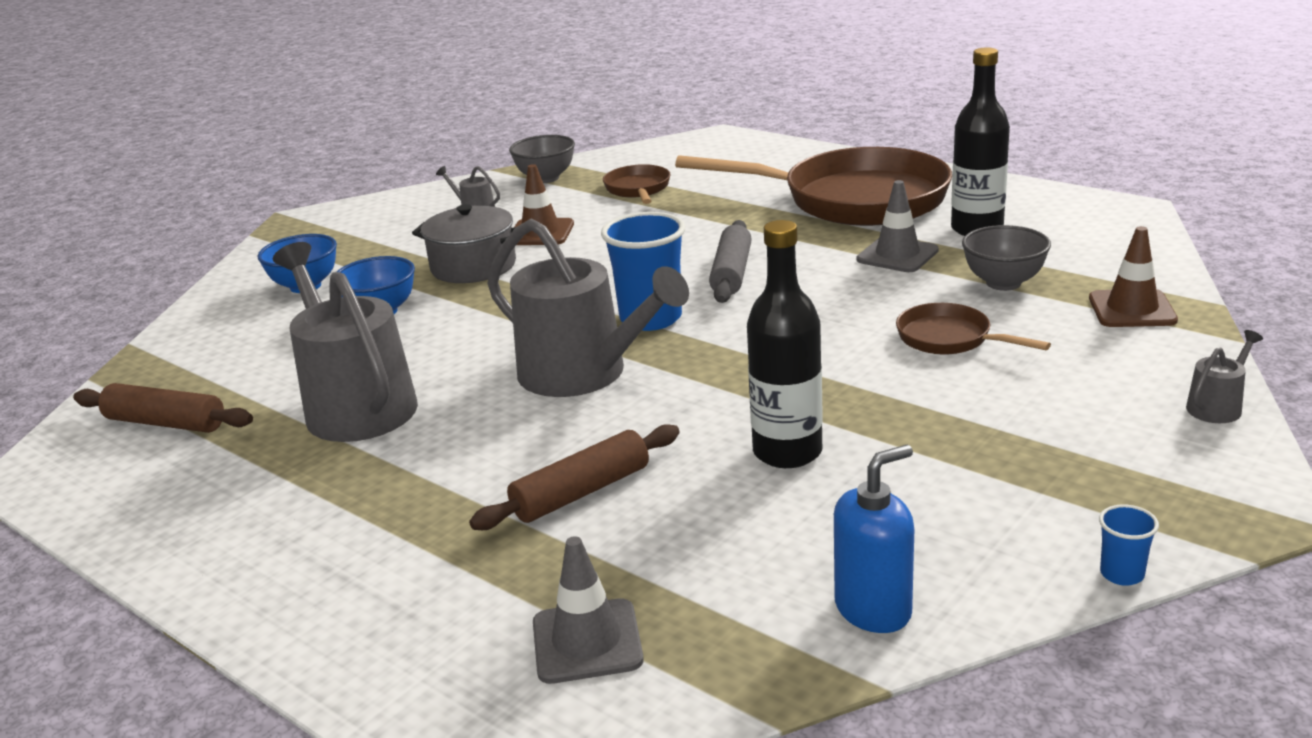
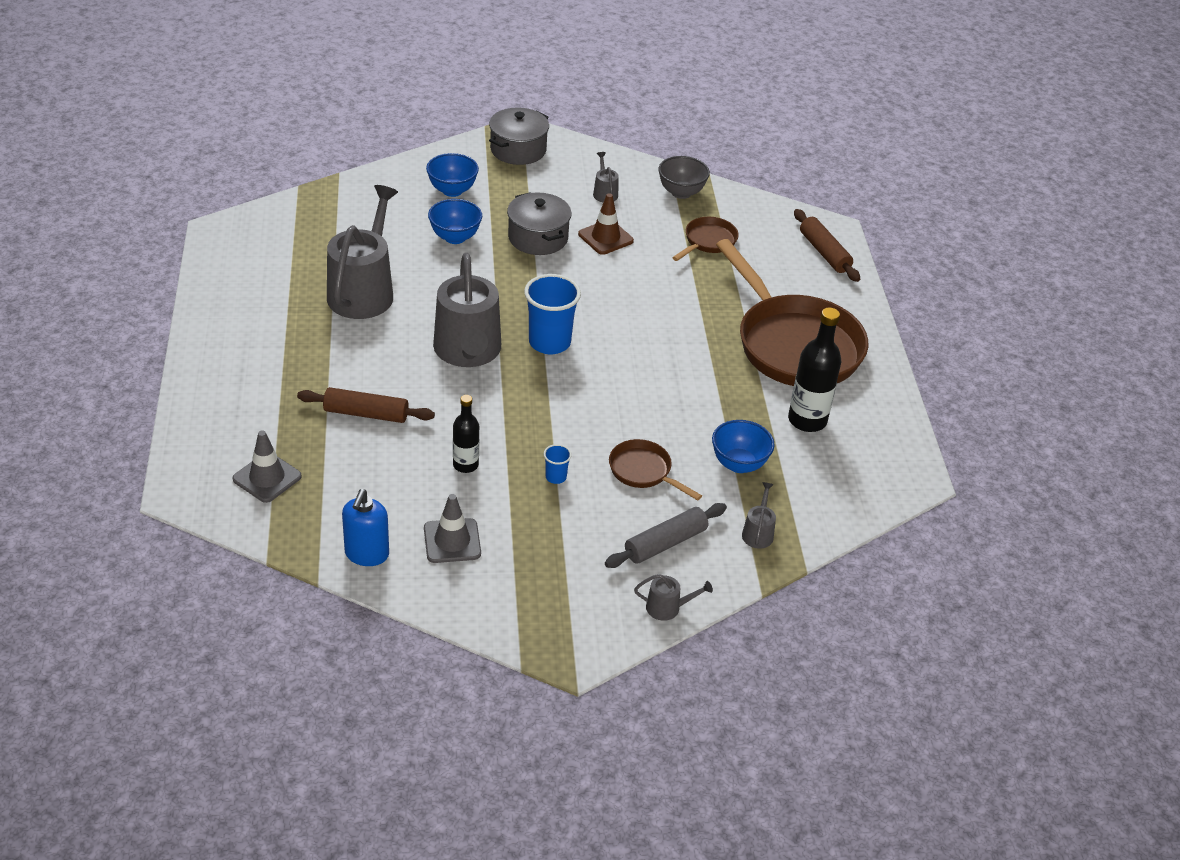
camera: 40 degrees right, 15 degrees up
(166, 423) = (290, 240): brown rolling pin -> brown rolling pin (824, 252)
(322, 230) = (518, 150): none -> grey pot
(732, 273) = (635, 345): grey rolling pin -> grey rolling pin (665, 543)
(787, 452) = (465, 465): black bottle -> black bottle, size x0.62
(873, 609) = (366, 554): blue soap dispenser -> blue soap dispenser turned 90 degrees clockwise
(897, 255) = (731, 402): grey traffic cone -> grey traffic cone (452, 541)
(949, 339) = (643, 471): brown pan -> brown pan turned 45 degrees counterclockwise
(1003, 283) = (739, 464): grey bowl -> blue bowl
(1122, 574) = (467, 625): blue cup -> blue cup (556, 477)
(1132, 309) = (758, 533): brown traffic cone -> grey watering can

